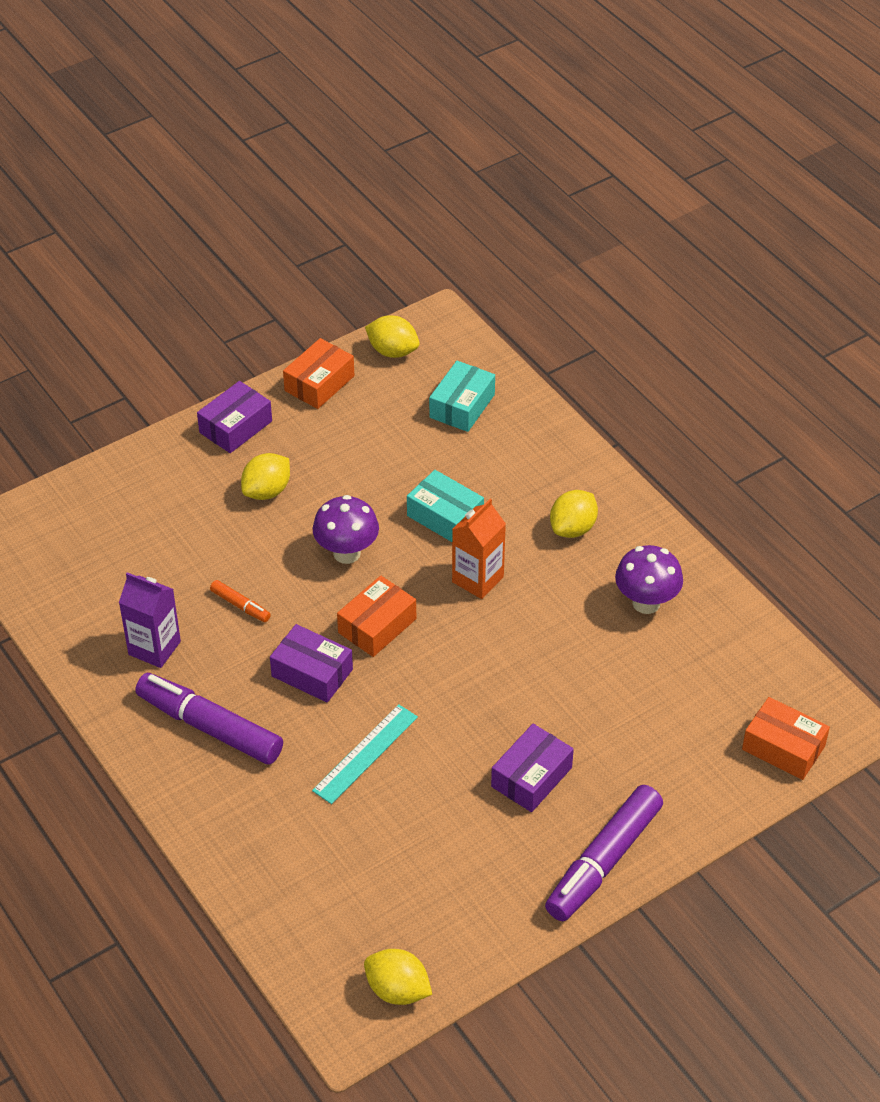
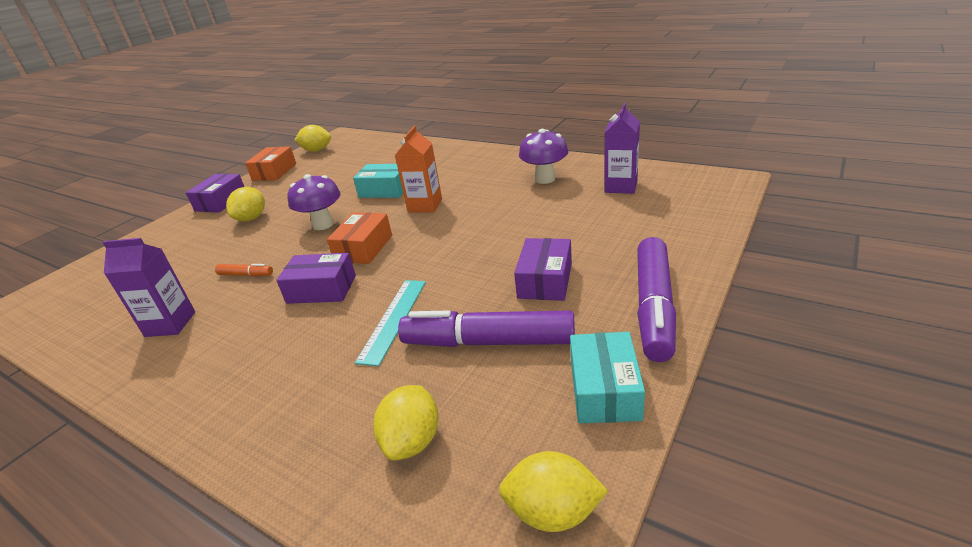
camera: 20 degrees left, 15 degrees down
(210, 727) = (235, 357): purple marker -> purple marker (488, 342)
(462, 406) = (370, 154): turquoise box -> turquoise box (604, 390)
(573, 528) = (471, 169): yellow lemon -> yellow lemon (412, 441)
(719, 669) = (621, 186): none -> purple carton
(783, 748) = (704, 202): orange box -> none

